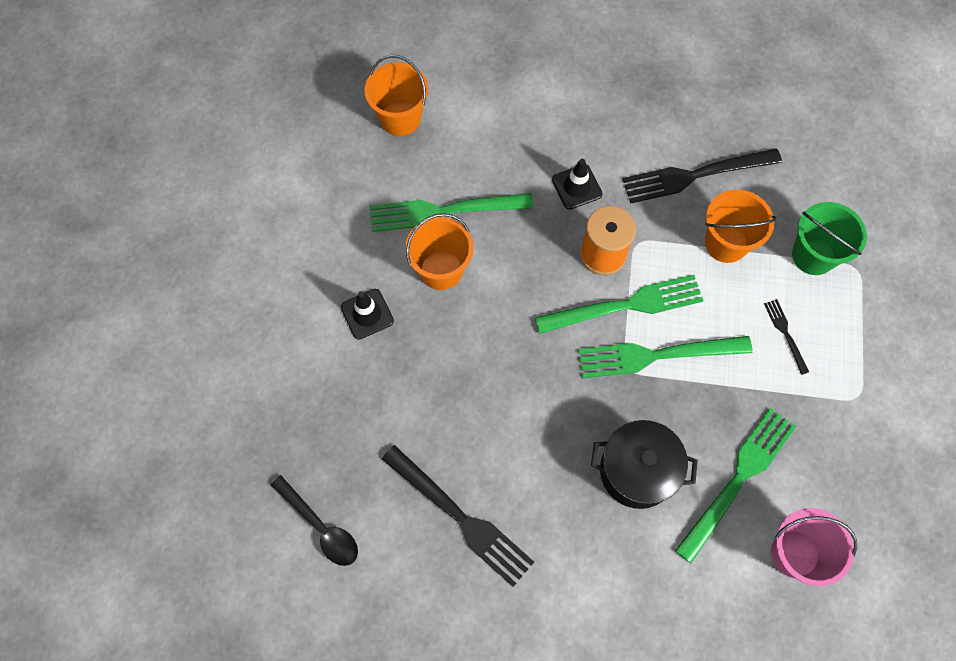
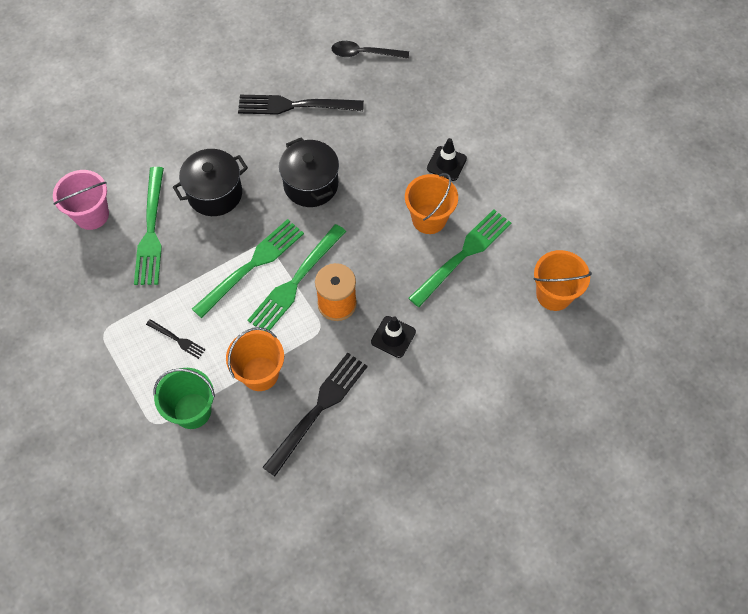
camera: 140 degrees right, 5 degrees down
(526, 400) = (311, 185): none -> black pot

